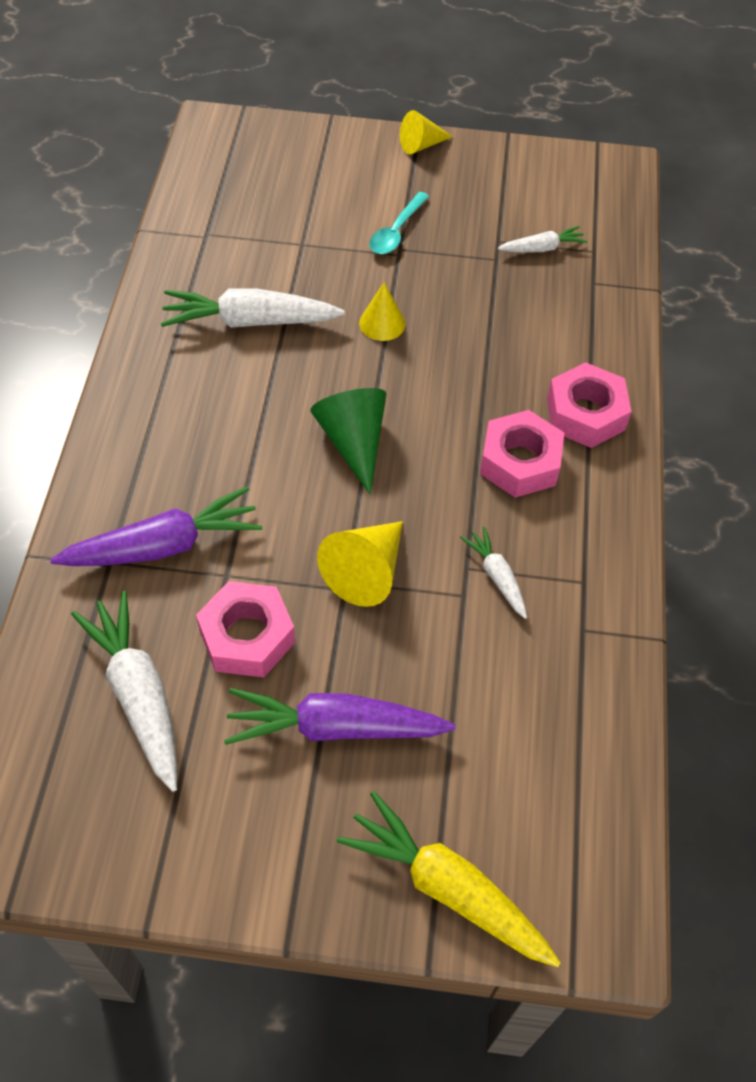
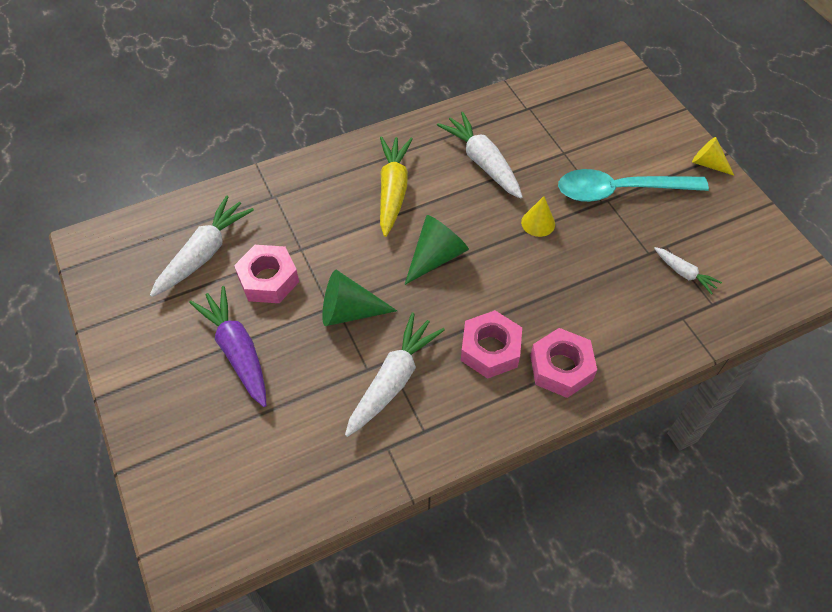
camera: 60 degrees right, 0 degrees up
(164, 545) = (301, 212): purple carrot -> none
(366, 571) = (349, 311): yellow cone -> green cone
(396, 231) = (619, 191): turquoise spoon -> turquoise spoon, size x1.91
(446, 887) = (169, 457): yellow carrot -> yellow carrot (393, 190)
(496, 576) = (393, 379): white carrot -> white carrot, size x1.88

